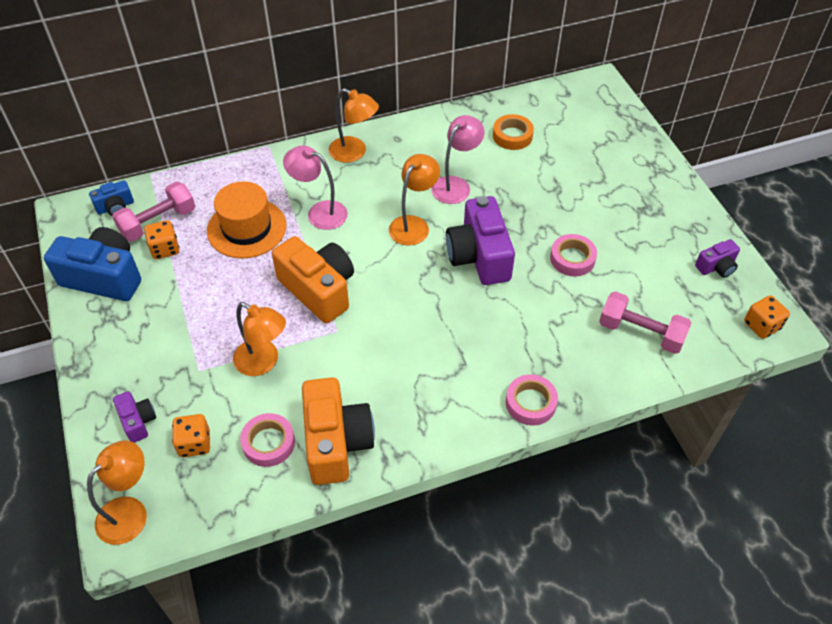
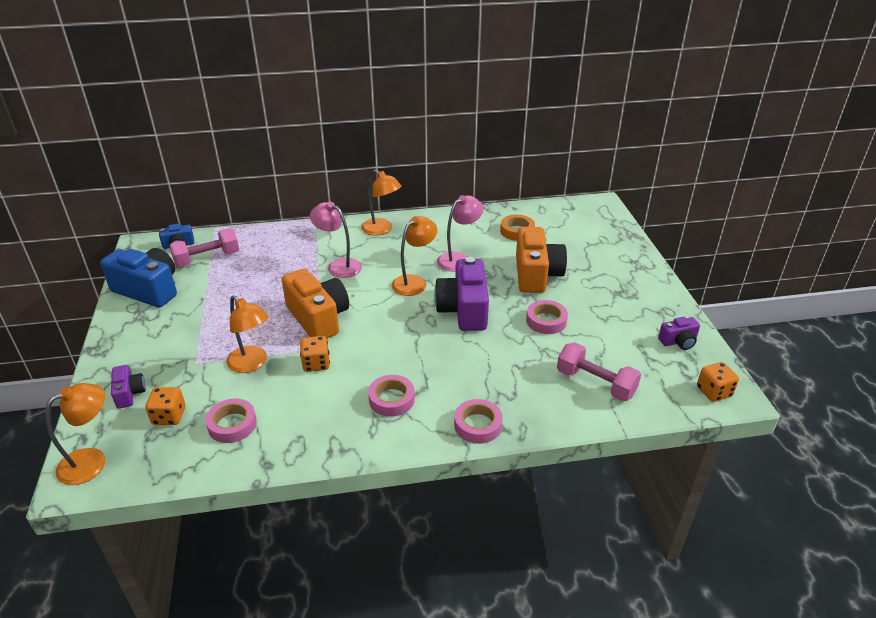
camera: 10 degrees right, 15 degrees down
(165, 249) = (205, 276): orange dice -> orange dice (316, 364)
(246, 228) = (275, 270): orange hat -> none
(336, 442) = (291, 432): orange camera -> orange camera (536, 274)
(431, 385) = (391, 399): none -> pink tape

